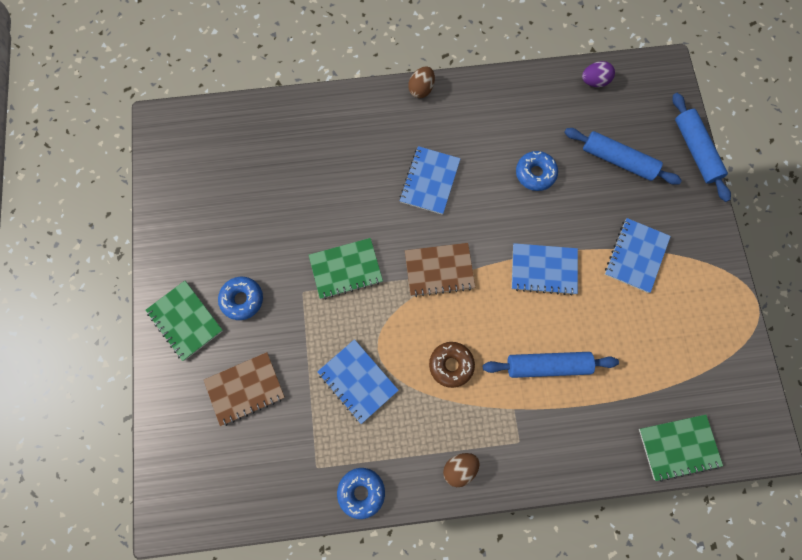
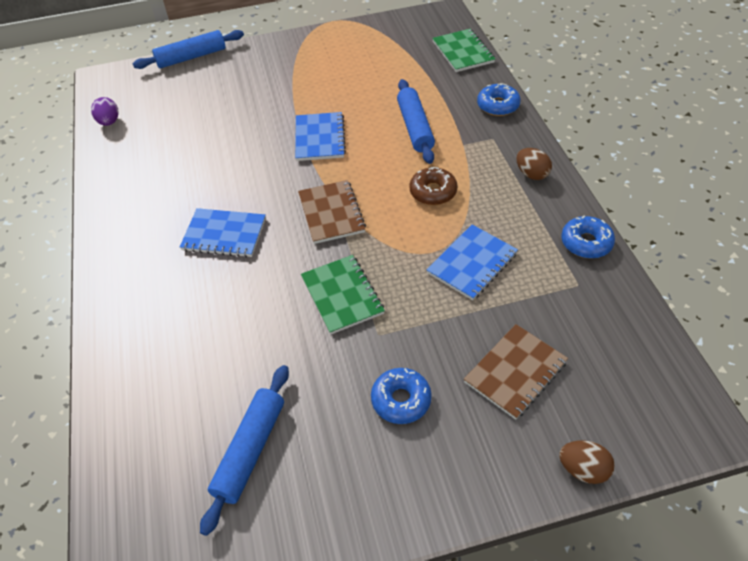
camera: 95 degrees left, 25 degrees down
(185, 320) = (445, 466): green notebook -> none
(245, 388) = (515, 372): brown notebook -> brown notebook turned 75 degrees clockwise
(421, 89) = (99, 258): brown egg -> brown egg (583, 469)
(535, 173) = (214, 153): blue donut -> blue donut (498, 105)
(618, 160) = (200, 100): blue rolling pin -> blue rolling pin (250, 450)
(636, 256) = (298, 84): blue notebook -> none

